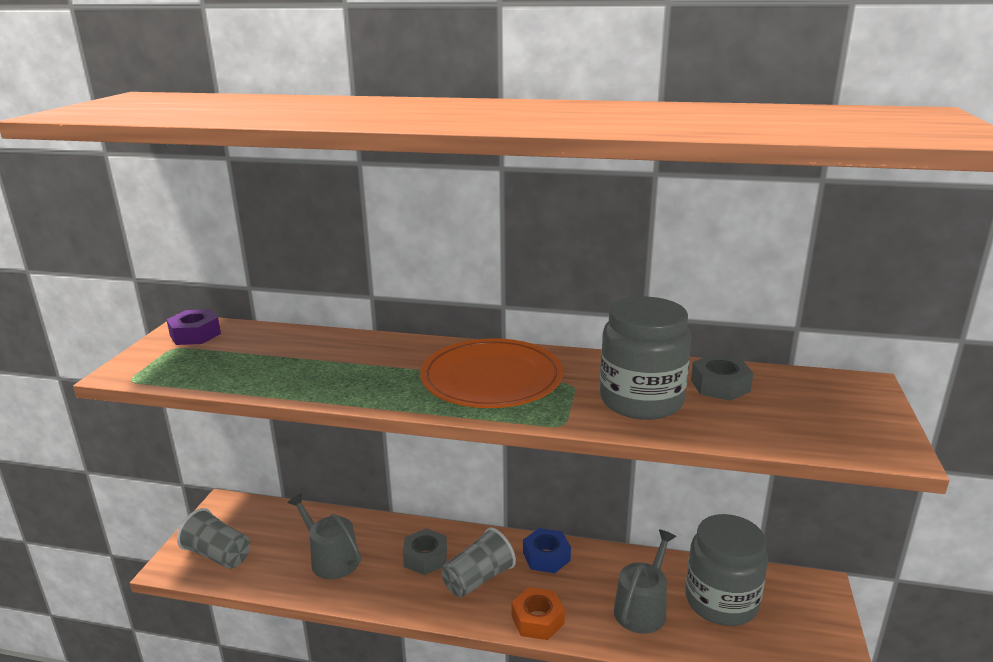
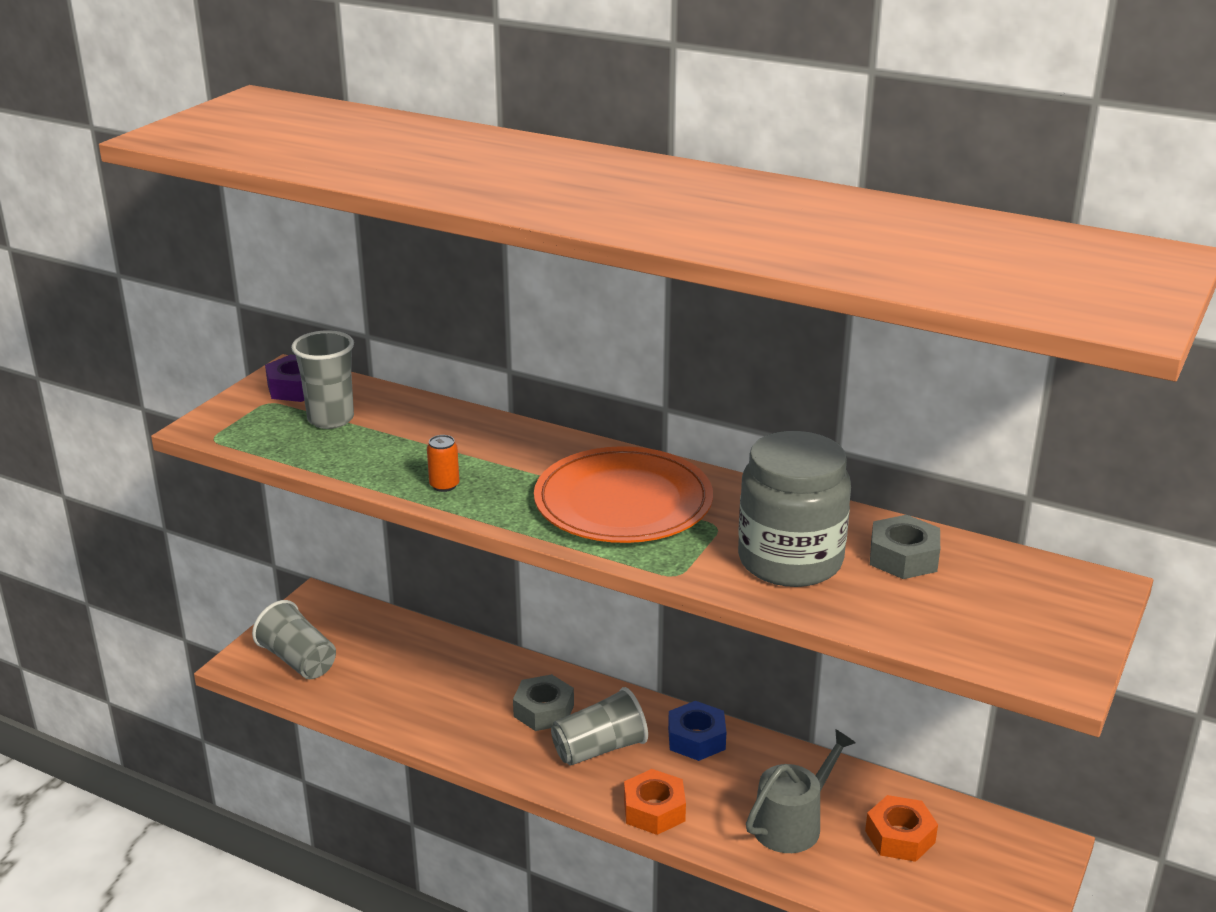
camera: 15 degrees right, 5 degrees up
(230, 353) = (330, 419): none -> grey cup
(331, 559) = (429, 690): grey watering can -> none
(343, 387) = (444, 485): none -> orange can
(721, 601) = (900, 836): grey jar -> orange nut

